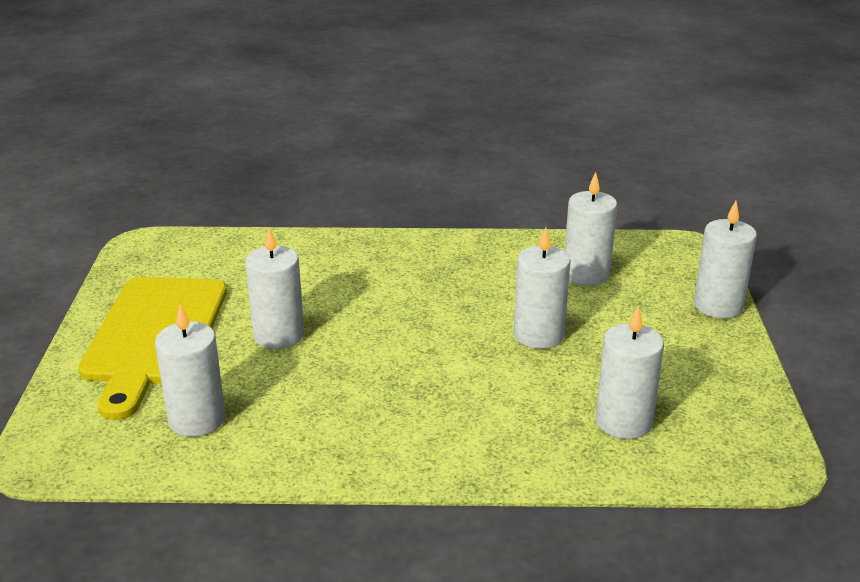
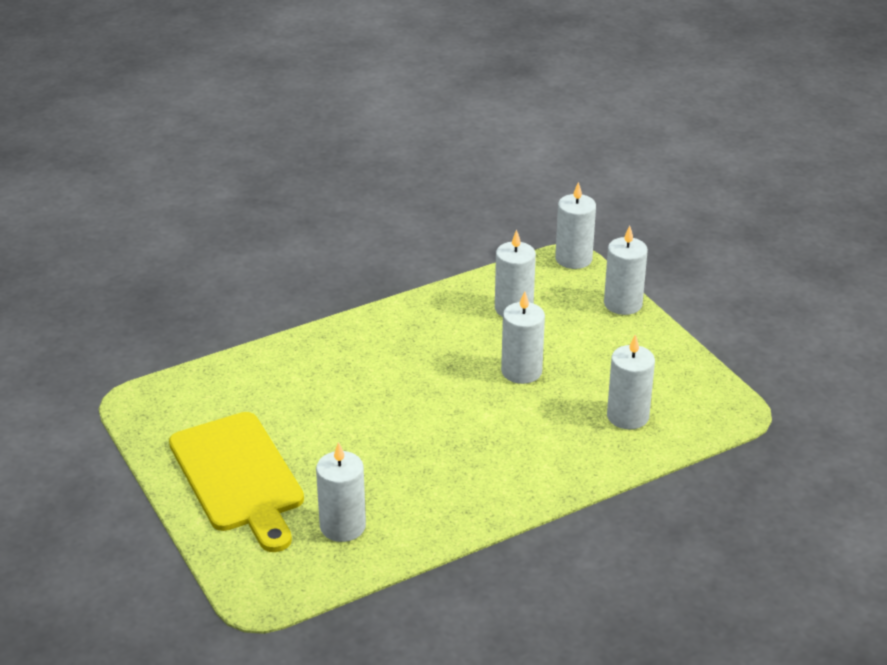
camera: 30 degrees left, 5 degrees up
(278, 335) = (334, 440): white candle -> white candle (573, 259)

